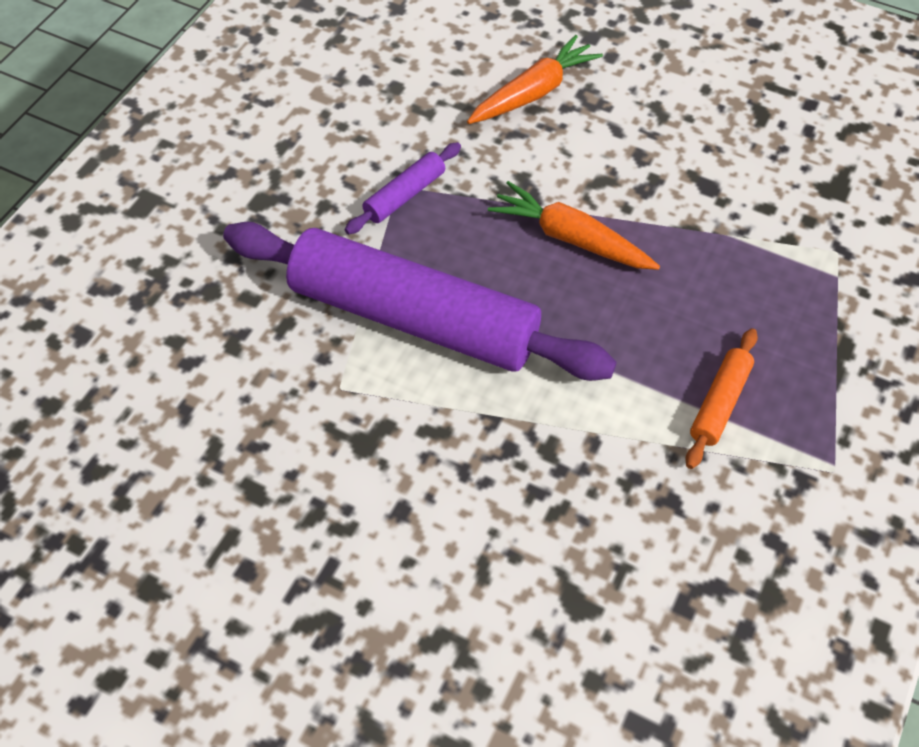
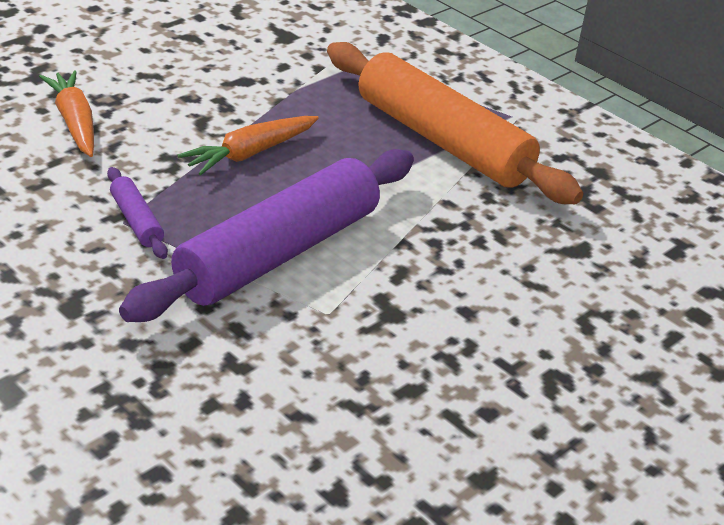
camera: 75 degrees left, 20 degrees down
(720, 403) = (443, 140): orange rolling pin -> orange rolling pin, size x2.46

